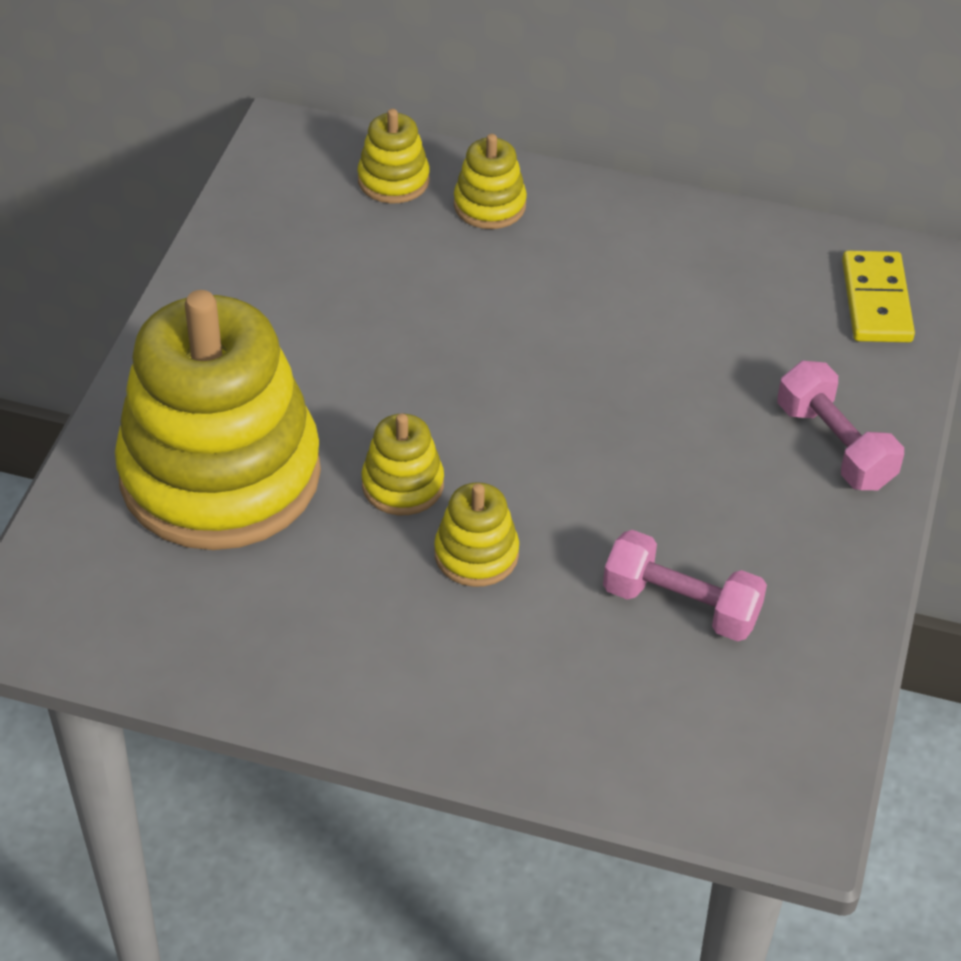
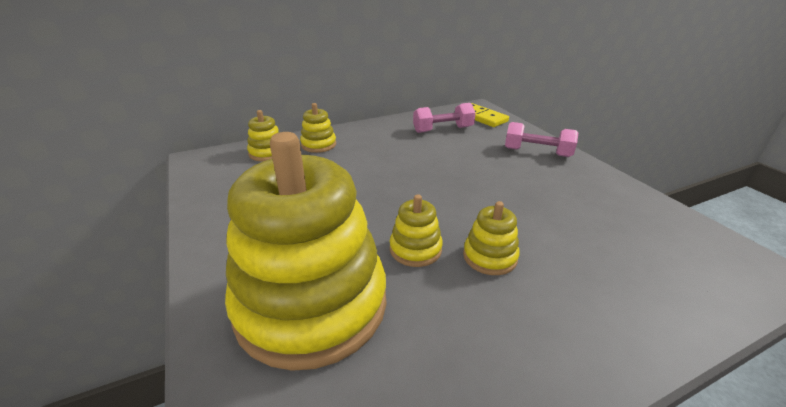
camera: 40 degrees left, 15 degrees down
(681, 605) = (589, 224): pink dumbbell -> pink dumbbell (443, 129)

